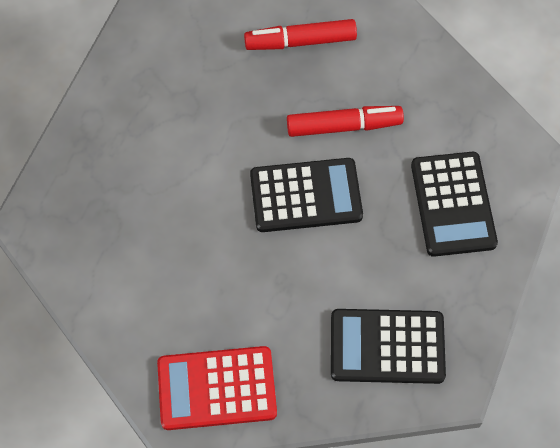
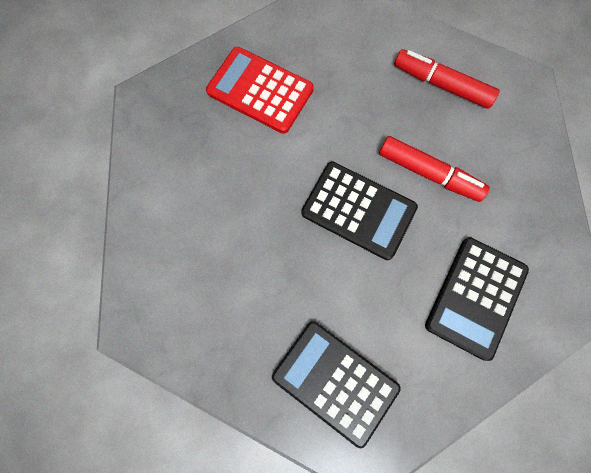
camera: 35 degrees right, 10 degrees up
(217, 388) = (179, 319): red calculator -> red calculator (260, 90)

